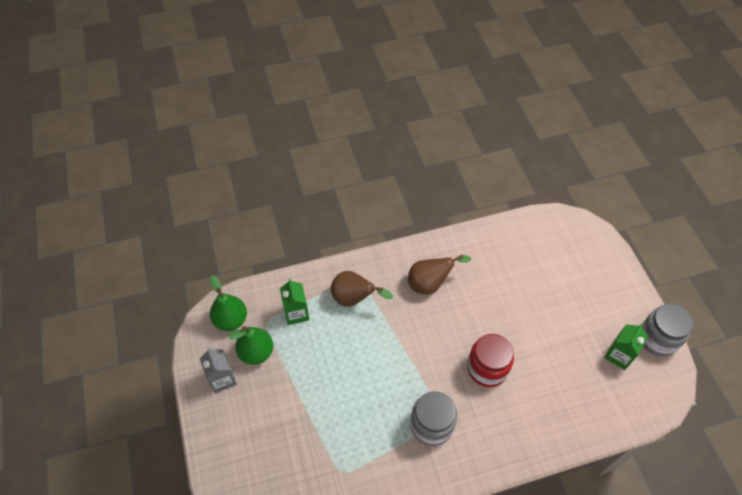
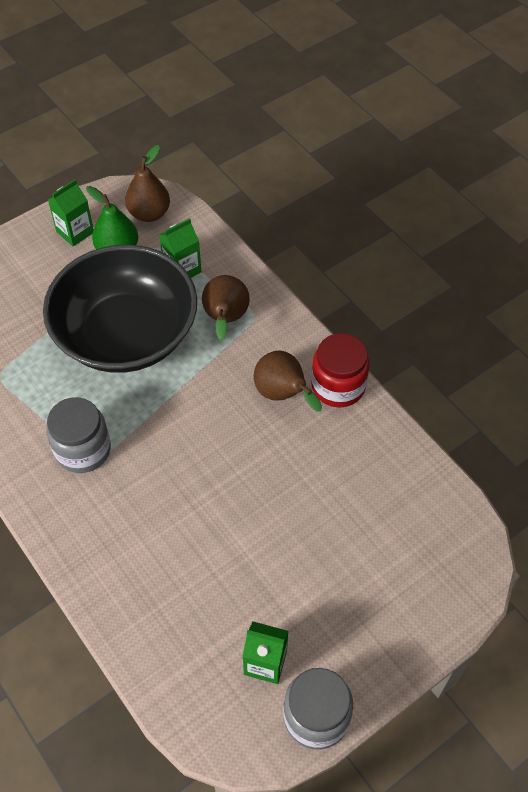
camera: 70 degrees right, 0 degrees up
(222, 379) = (75, 232): grey carton -> green carton
(231, 320) = (149, 213): green pear -> brown pear
(340, 368) = (126, 334): none -> black bowl
(487, 368) = (182, 493): red jar -> red jar (338, 386)

